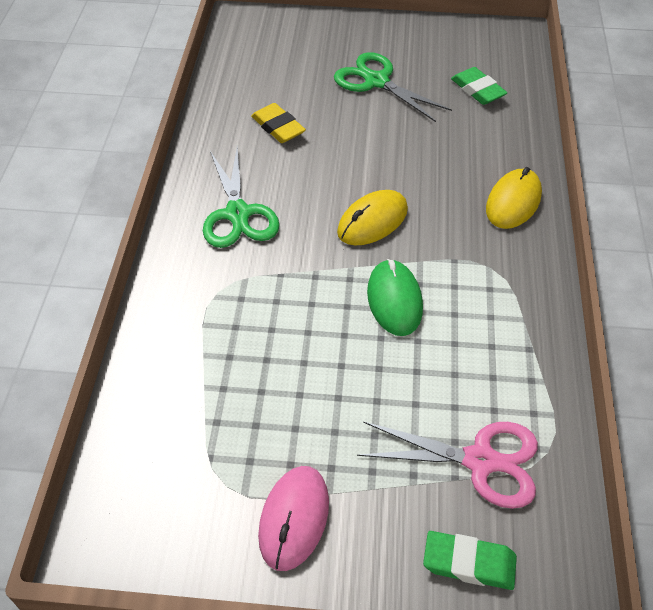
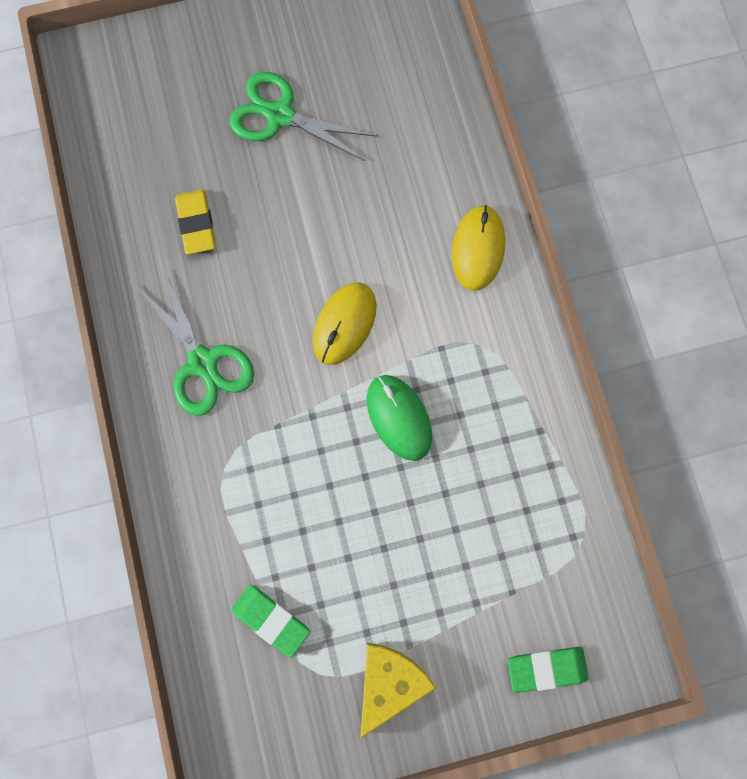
camera: 20 degrees left, 25 degrees up
(278, 127) = (196, 224): yellow eraser -> yellow eraser turned 45 degrees clockwise
(294, 518) = (389, 683): pink mouse -> yellow cheese
(478, 90) = (396, 93): green eraser -> green eraser (271, 620)
(480, 461) = (529, 567): pink scissors -> none

